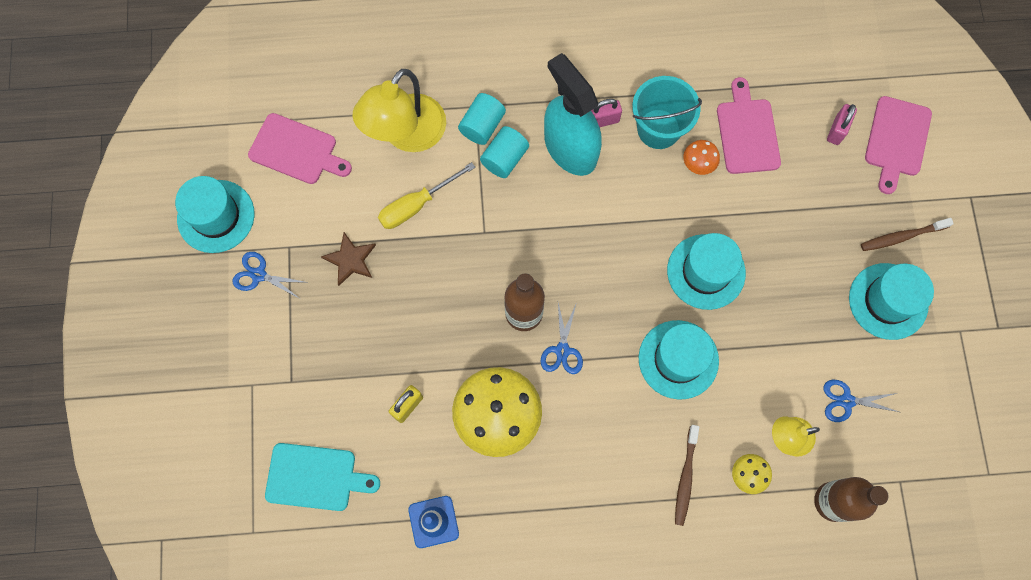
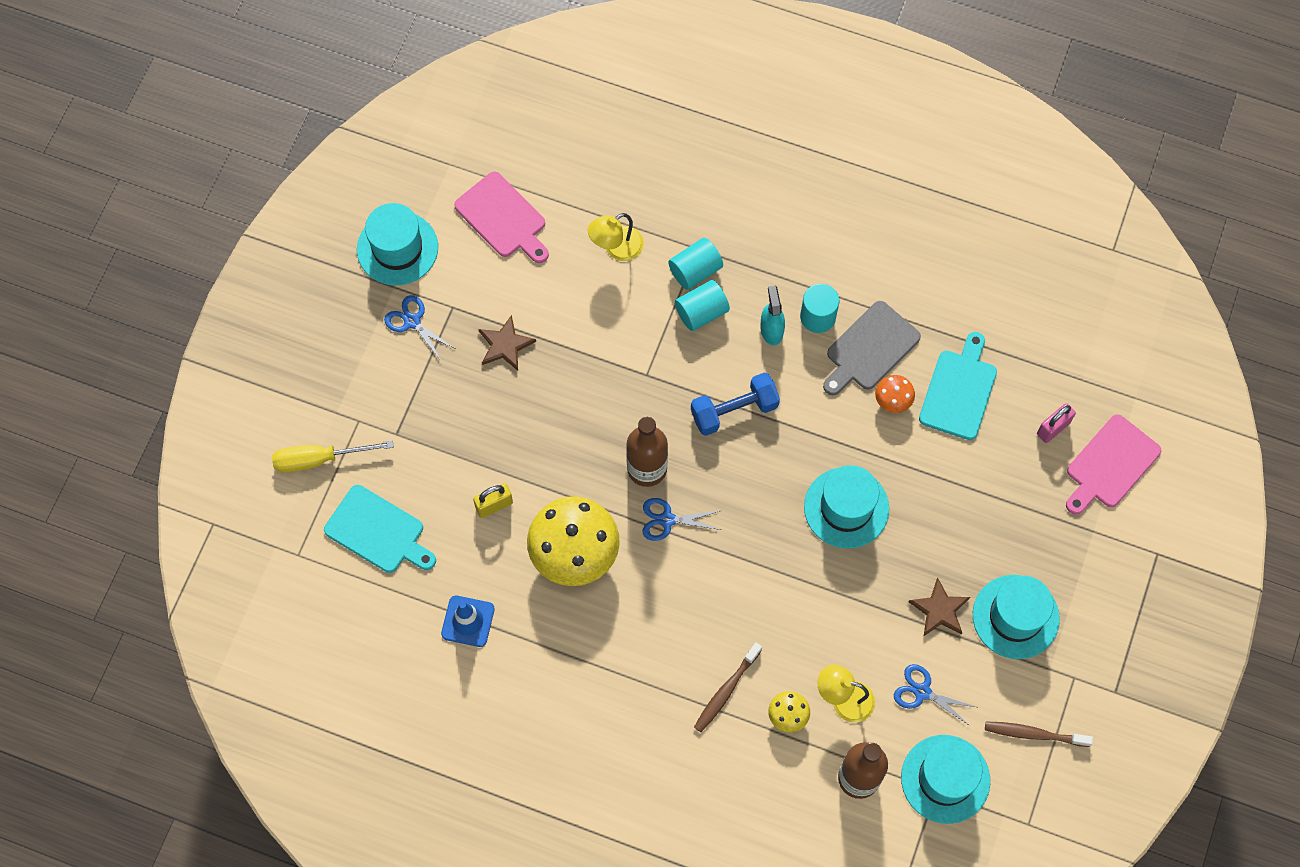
camera: 25 degrees right, 5 degrees down
(406, 135) = (616, 248): yellow lamp -> yellow lamp, size x0.57
(416, 205) = (593, 320): yellow screwdriver -> yellow screwdriver (319, 459)
(562, 350) = (667, 520): blue scissors -> blue scissors turned 60 degrees clockwise
(570, 148) = (771, 330): turquoise spray bottle -> turquoise spray bottle, size x0.47
(572, 230) = (734, 410): none -> blue dumbbell
(602, 121) = (817, 317): pink padlock -> turquoise cylinder
(658, 129) = (870, 349): turquoise bucket -> grey cutting board
(678, 359) = (776, 578): turquoise hat -> turquoise hat (945, 779)
(747, 132) = (959, 391): pink cutting board -> turquoise cutting board
(825, 324) = (939, 610): none -> brown star
(902, 237) = (1064, 561): brown toothbrush -> brown toothbrush (1034, 734)

